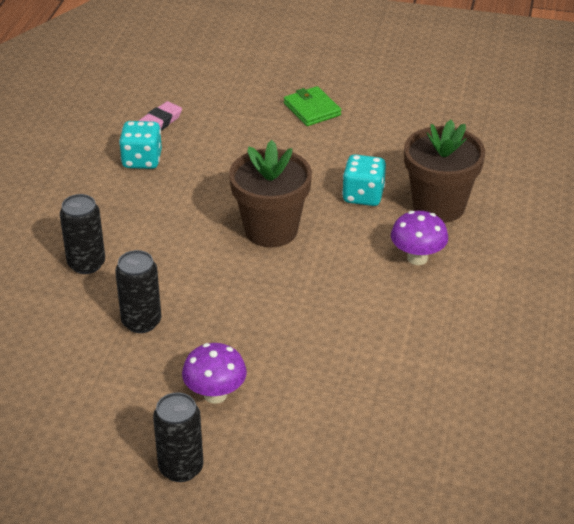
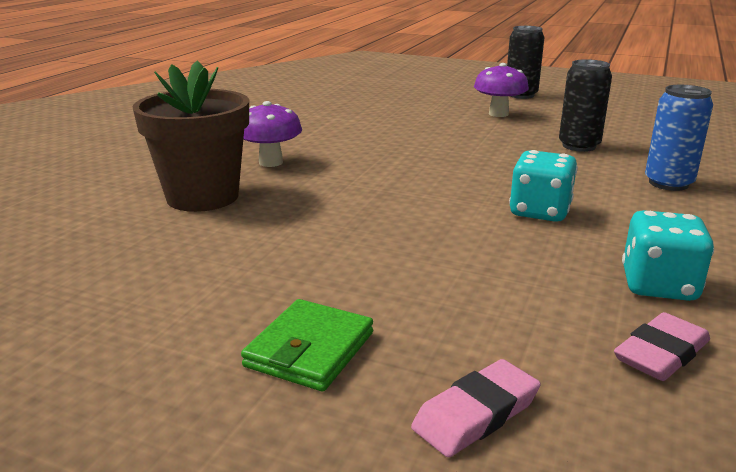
camera: 170 degrees left, 15 degrees down
(86, 264) = (668, 183): black can -> blue can
(239, 92) = (476, 414): none -> pink eraser
(271, 230) = (435, 193): brown flower pot -> none
(312, 109) = (309, 349): green wallet -> green wallet turned 45 degrees clockwise
(363, 196) = (295, 213): turquoise dice -> turquoise dice (540, 212)

